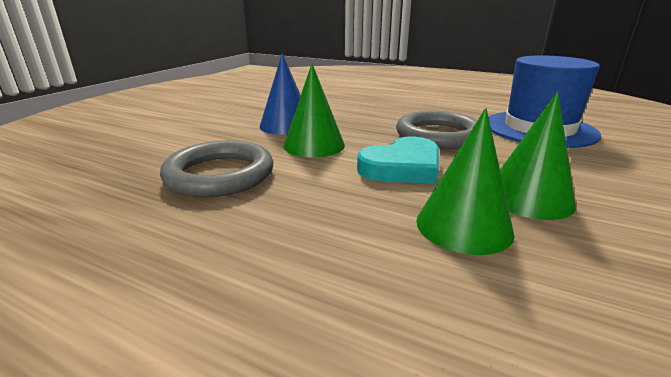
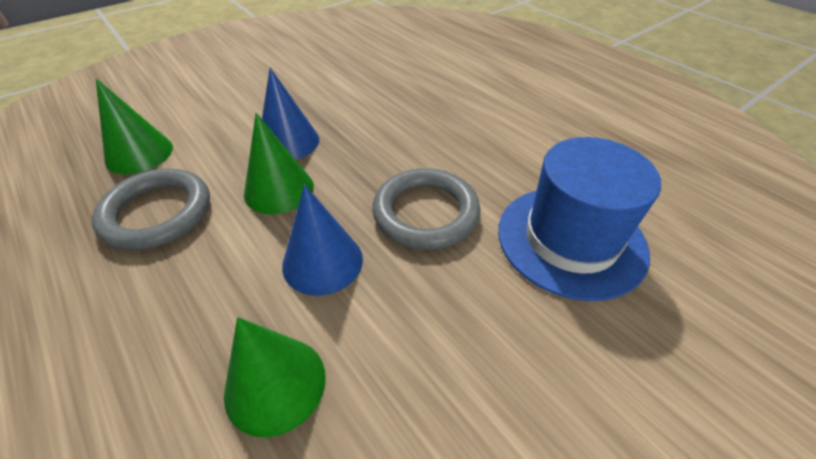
camera: 25 degrees right, 20 degrees up
(402, 167) = (322, 262): turquoise heart -> blue cone
(528, 198) = (390, 369): green cone -> green cone (139, 153)

